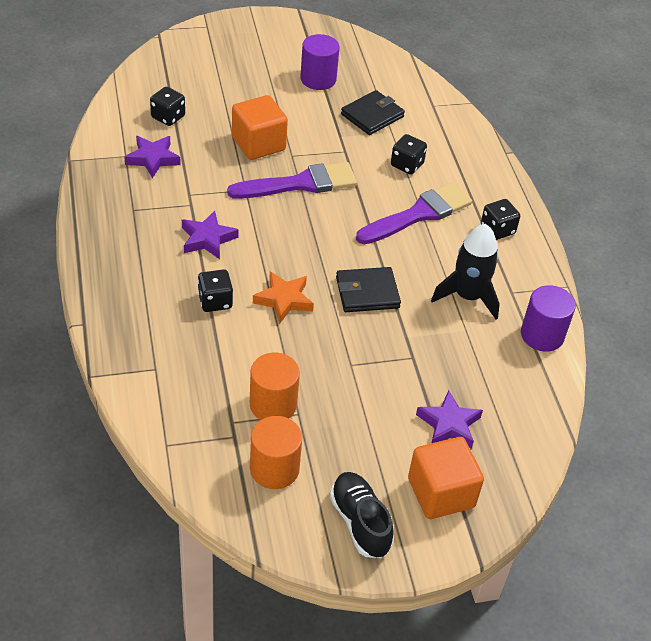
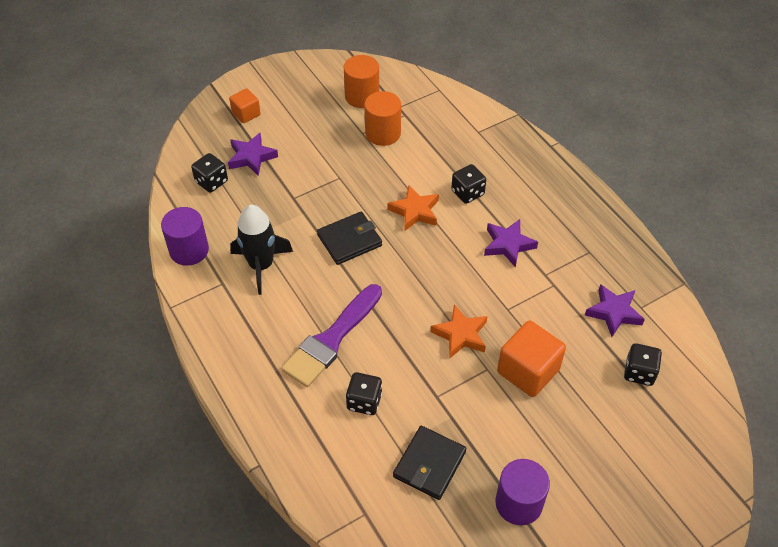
camera: 165 degrees right, 5 degrees up
(300, 184) = (460, 334): purple brush -> orange star
(360, 522) = (294, 84): black shoe -> none
(441, 493) = (246, 114): orange cube -> orange cube, size x0.57
(497, 230) = (248, 349): black dice -> black dice (211, 182)

